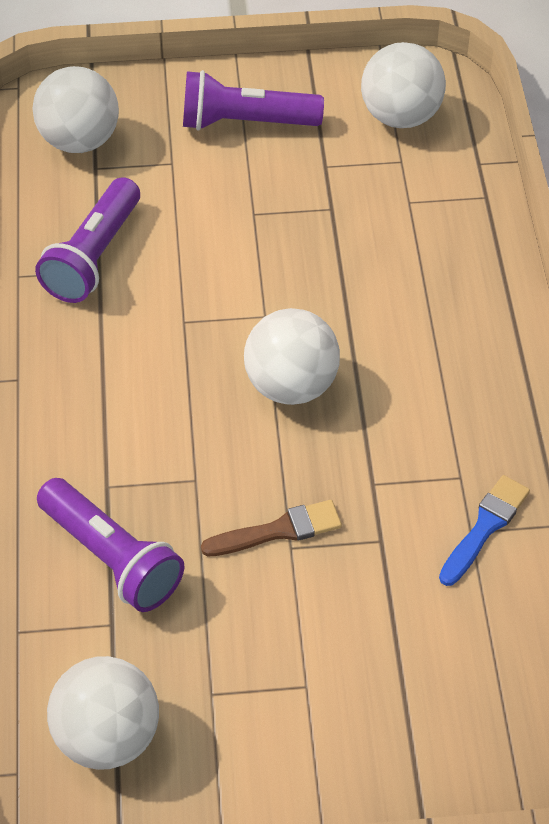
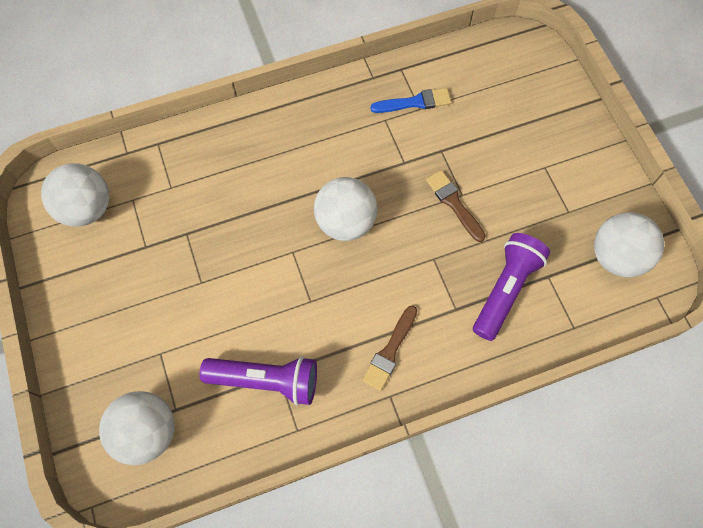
camera: 105 degrees left, 15 degrees up
(77, 392) = (390, 351): none -> brown brush
(245, 122) = (108, 312): purple flashlight -> none
(485, 527) = (415, 102): blue brush -> blue brush turned 150 degrees clockwise

